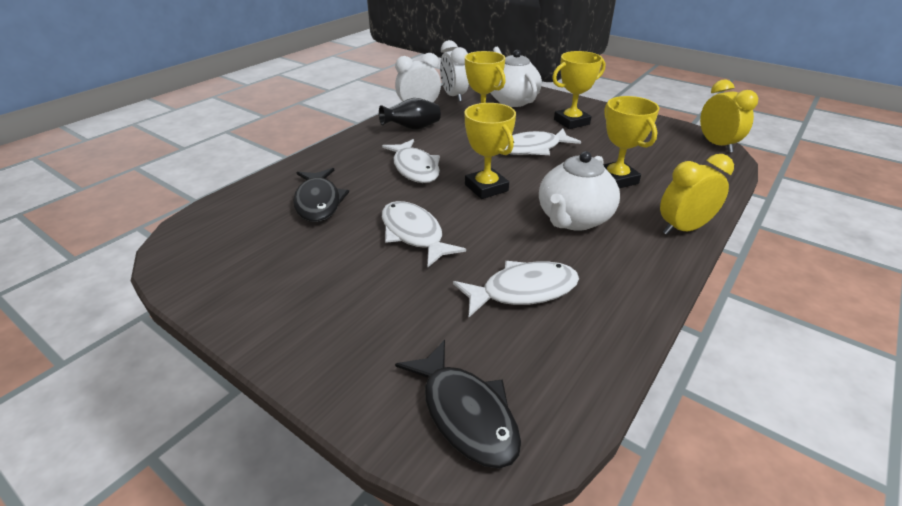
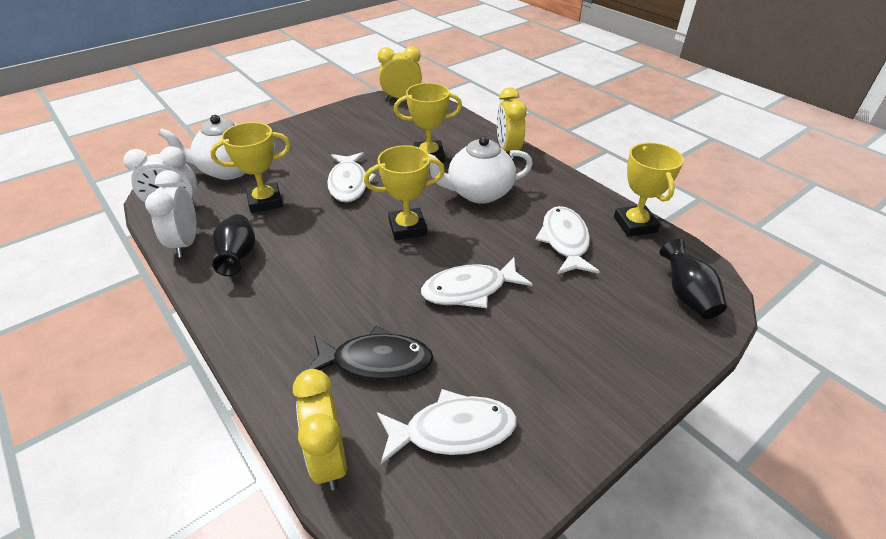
camera: 75 degrees left, 5 degrees up
(233, 201) = (329, 458): none -> yellow clock
(415, 168) = (341, 270): white fish -> white fish (453, 430)
(465, 413) = (686, 296): black fish -> black vase
(571, 122) = (310, 148): yellow trophy -> yellow trophy (635, 225)
(573, 219) = (479, 193): white teapot -> white teapot turned 120 degrees clockwise

